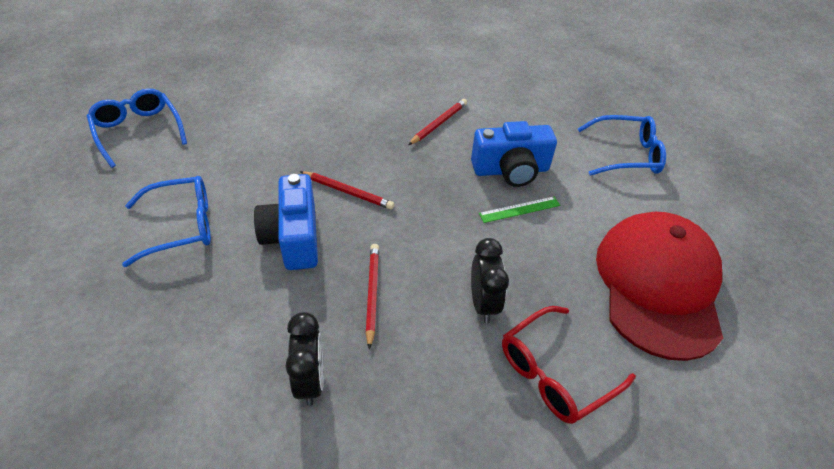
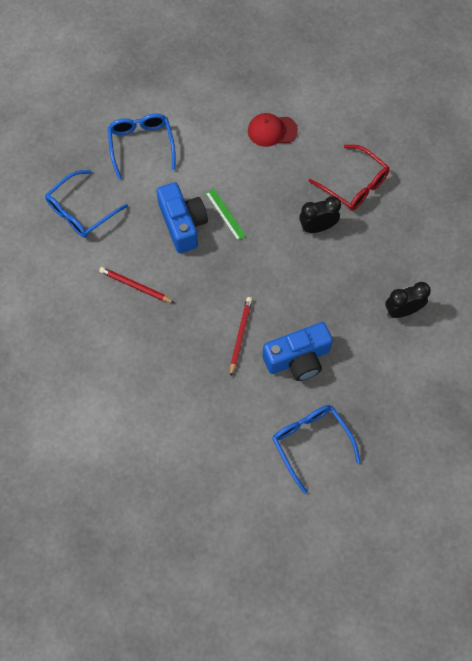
camera: 100 degrees left, 20 degrees up
(138, 131) = (212, 538): blue glasses -> blue glasses (81, 211)
(372, 293) = (330, 293): red pencil -> none
(658, 285) = (272, 131): red cap -> red cap, size x0.46

